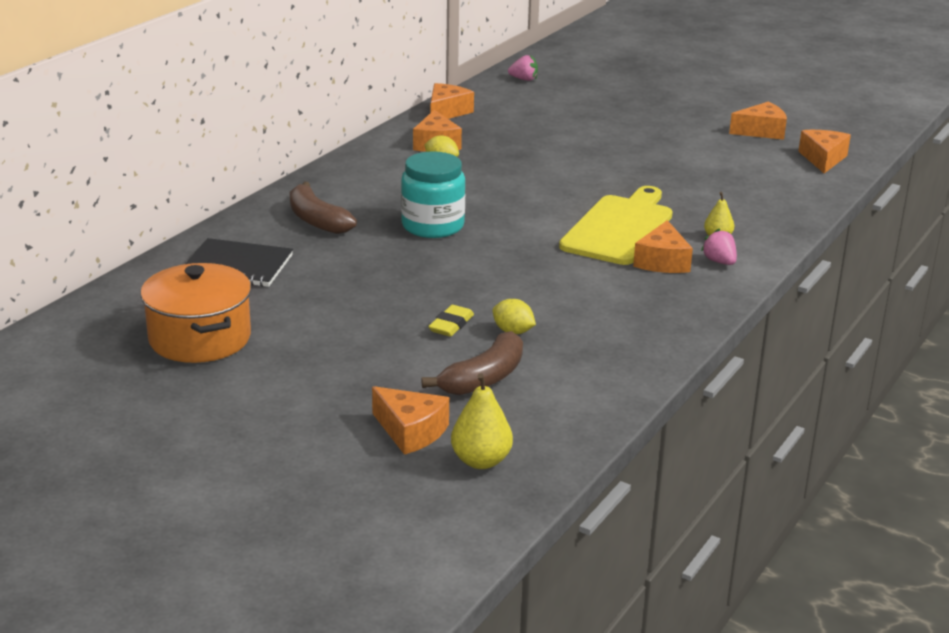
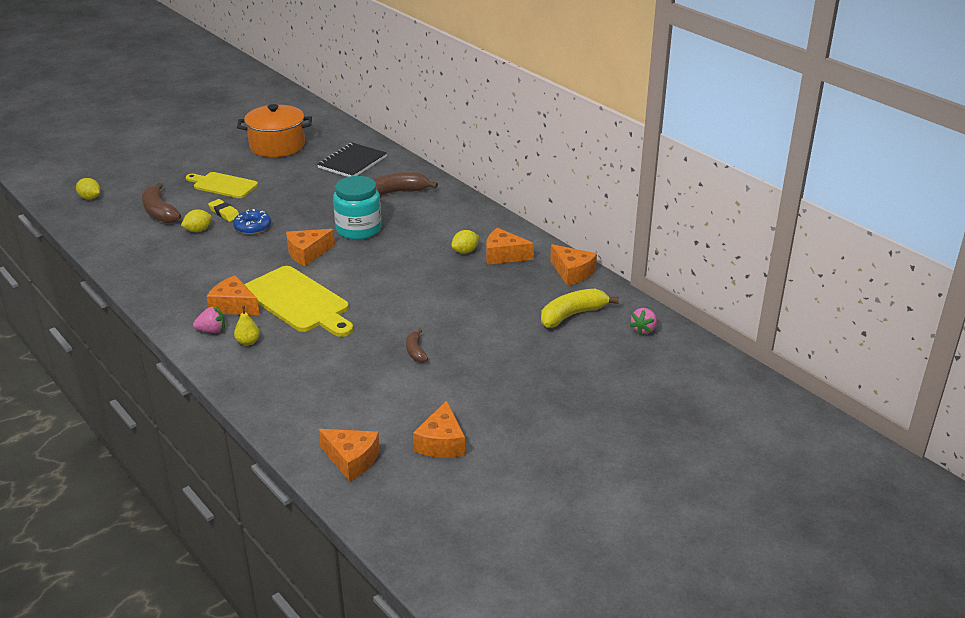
camera: 110 degrees right, 5 degrees up
(365, 349) = (223, 185): none -> yellow cutting board
(410, 431) = (134, 185): orange cheese -> orange cheese (307, 253)
(476, 294) = (252, 227): none -> blue donut
(481, 461) = (90, 198): yellow pear -> yellow lemon
(525, 105) = (572, 315): none -> yellow banana
(649, 158) = (415, 351): none -> brown banana

